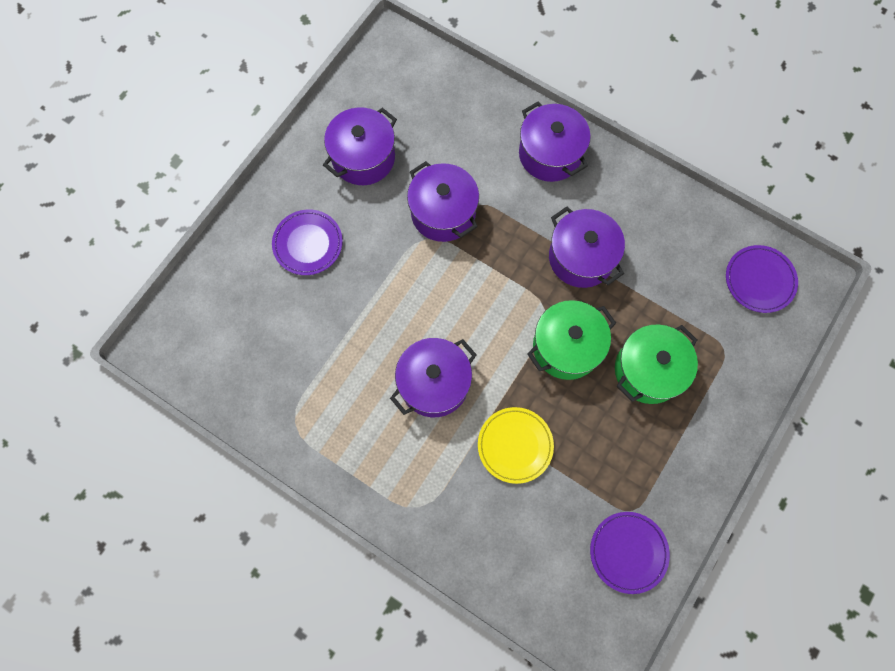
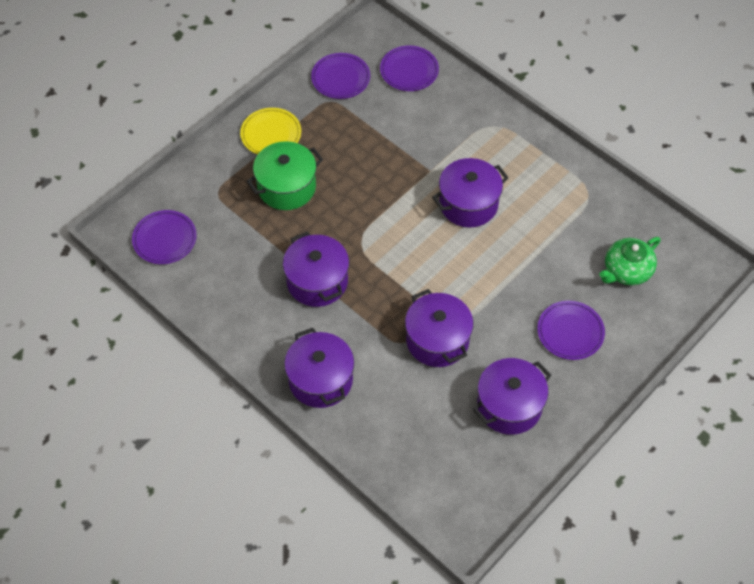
camera: 170 degrees left, 15 degrees down
(249, 325) = (626, 271): none -> green teapot
(515, 445) = (410, 153): yellow plate -> yellow plate (271, 134)
(541, 582) = (409, 71): none -> purple plate
(566, 347) = (350, 214): green pot -> none

